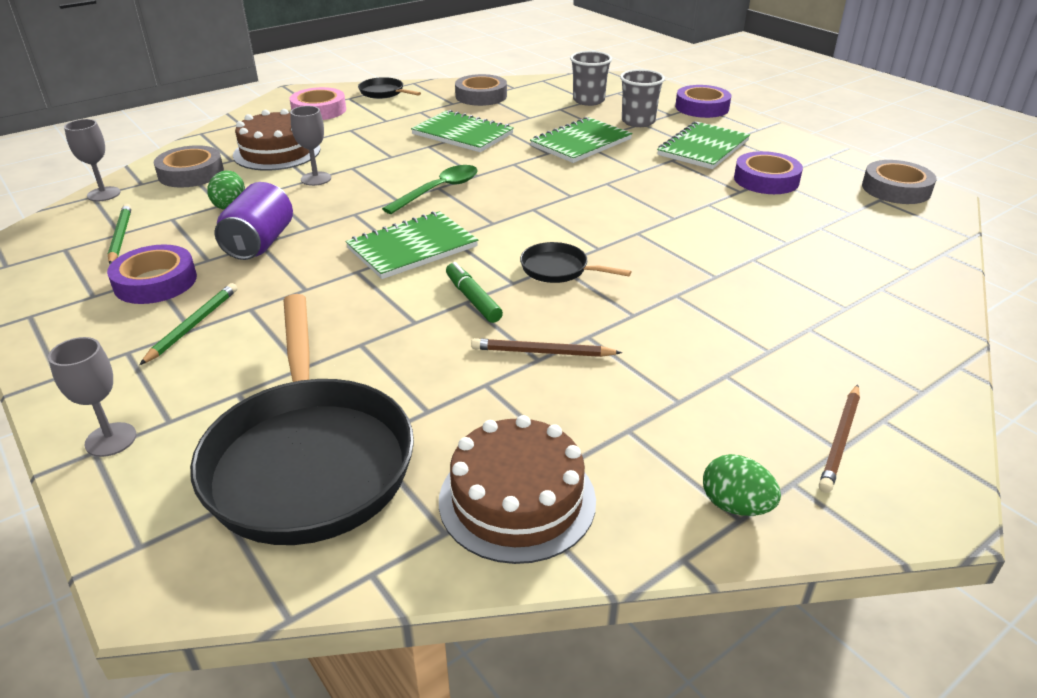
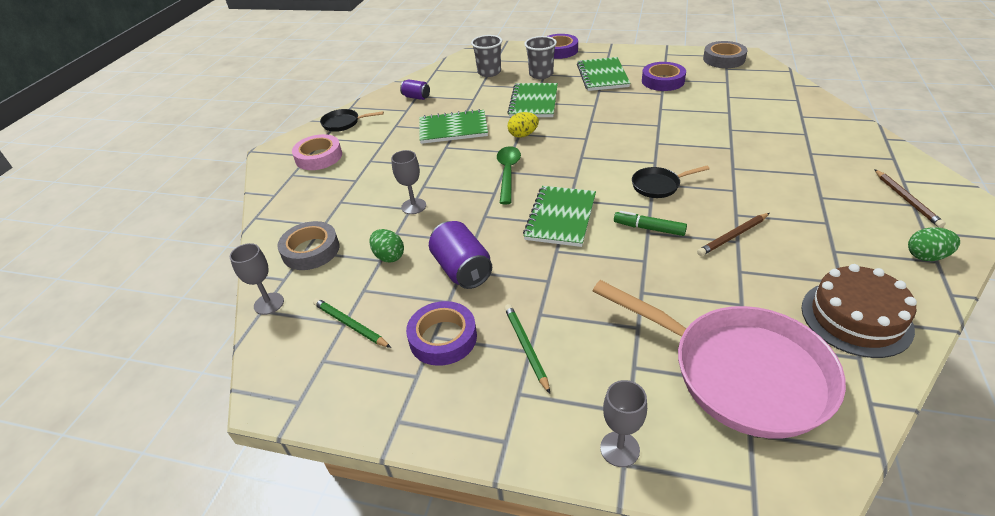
camera: 35 degrees left, 5 degrees up
(277, 152) = (347, 202): brown cake -> none
(308, 460) = (740, 373): black pan -> pink pan
(481, 96) = (416, 97): grey tape -> purple can
(515, 166) = (523, 135): none -> yellow egg

